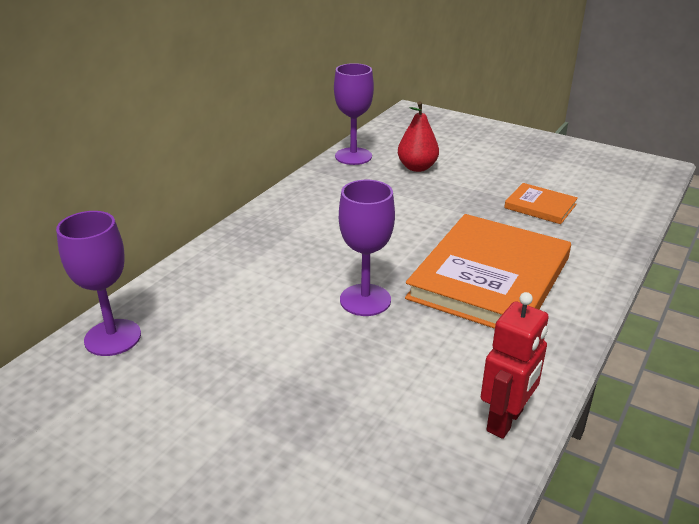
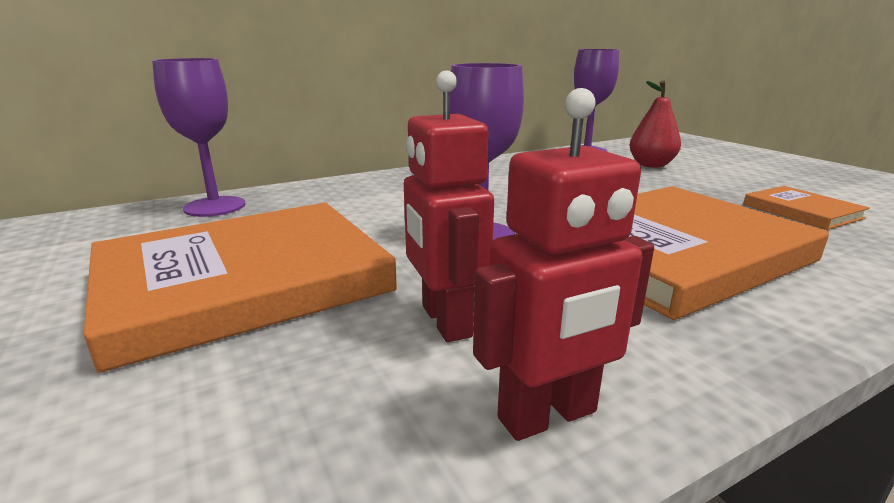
camera: 30 degrees right, 10 degrees down
(255, 404) = (244, 282): none -> orange book
(412, 385) = (445, 321): none -> red robot

